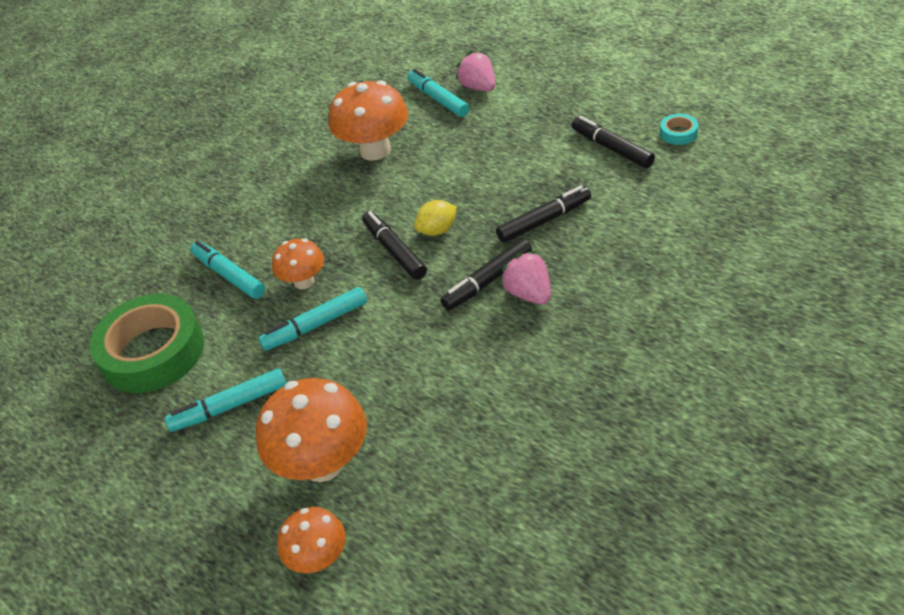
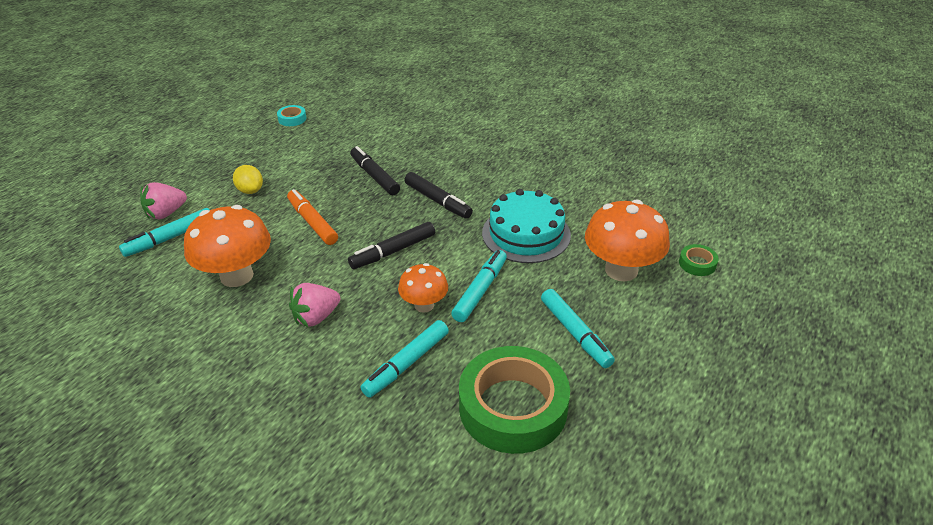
camera: 100 degrees left, 5 degrees down
(315, 325) = (480, 291): turquoise marker -> turquoise marker turned 120 degrees counterclockwise
(319, 558) = (697, 263): orange mushroom -> green tape
(411, 367) = (526, 234): none -> turquoise cake
(437, 230) = (372, 228): yellow lemon -> yellow lemon (250, 190)
(454, 184) = (312, 222): none -> orange marker
(529, 294) = (453, 182): pink strawberry -> pink strawberry (316, 317)
(612, 148) = (297, 146): black marker -> none

